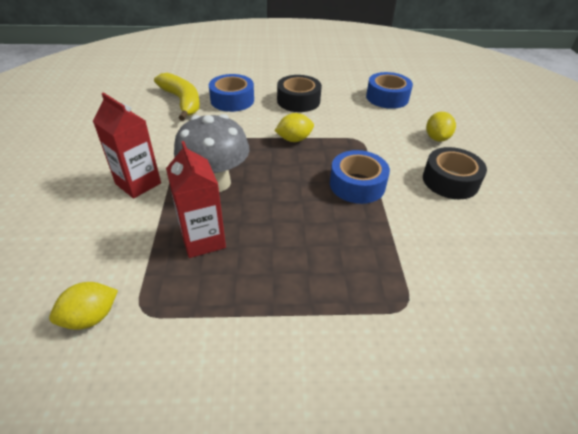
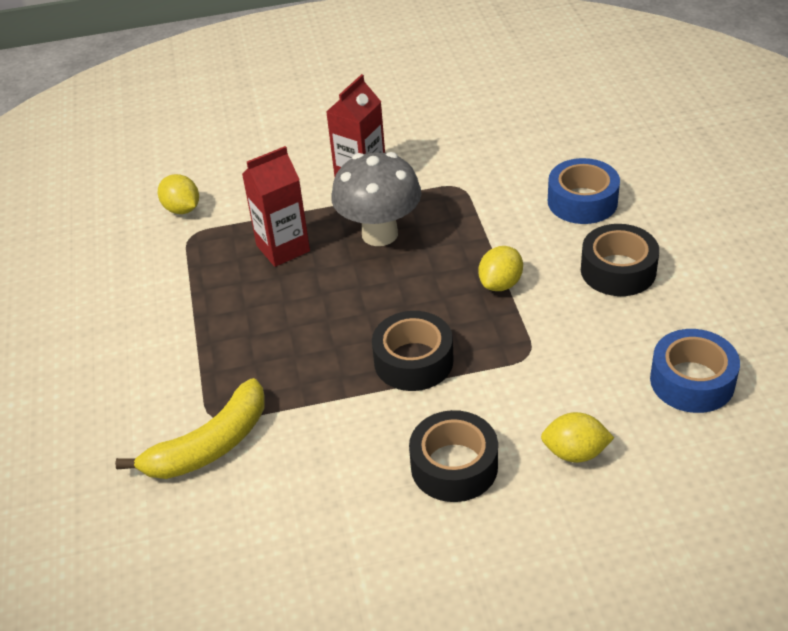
camera: 85 degrees right, 0 degrees up
(182, 101) = (553, 157): yellow banana -> yellow banana (209, 446)
(294, 139) = (500, 284): yellow lemon -> yellow lemon turned 60 degrees clockwise
(357, 184) = (413, 361): blue tape -> black tape

